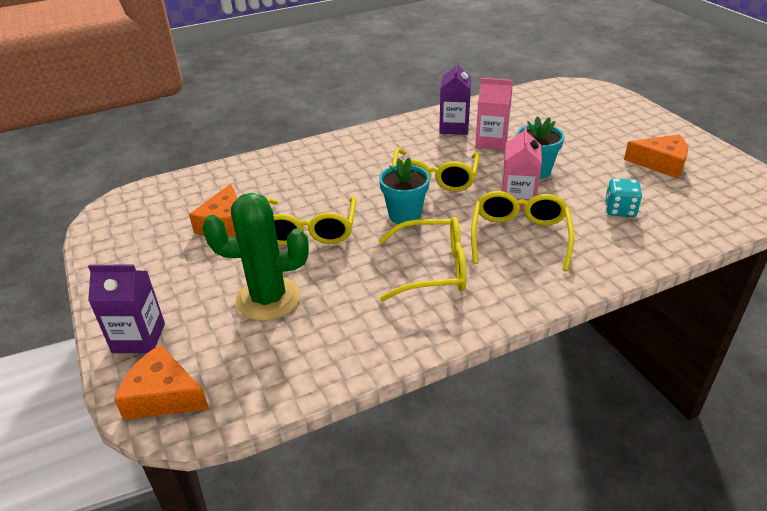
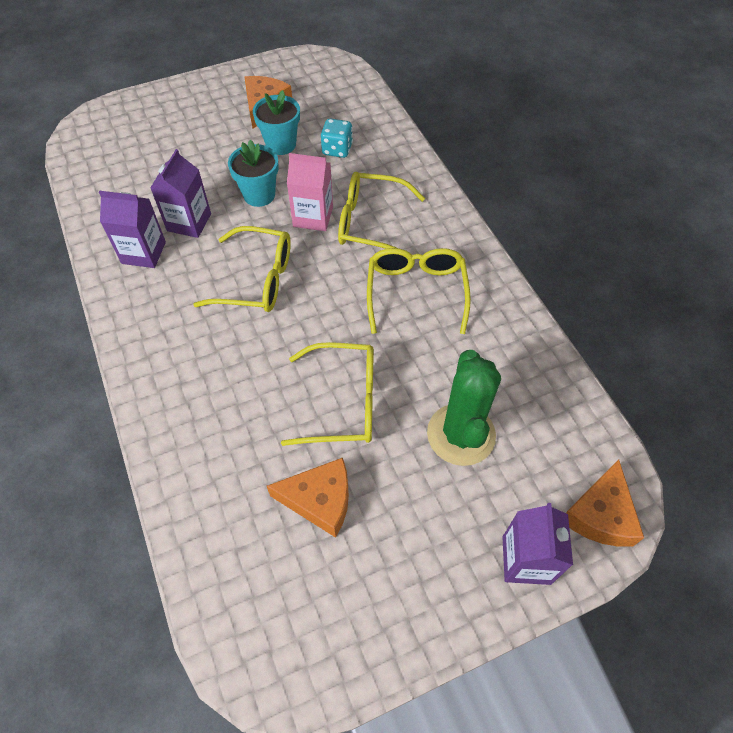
camera: 90 degrees left, 20 degrees up
(404, 215) = (324, 311): turquoise flower pot -> turquoise flower pot (281, 144)
(491, 142) = (189, 222): pink carton -> purple carton

